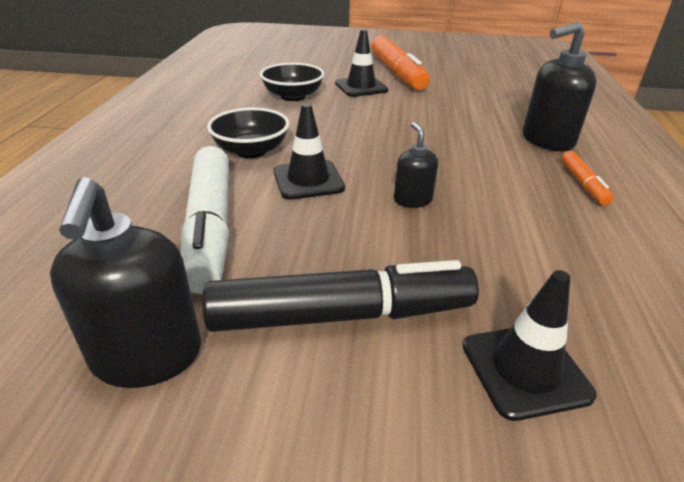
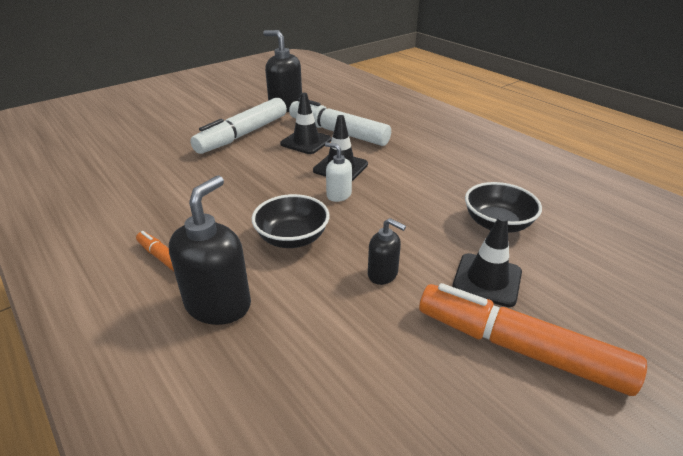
camera: 135 degrees right, 0 degrees up
(251, 151) = (404, 166): black bowl -> black bowl (292, 238)
(342, 315) = (243, 135): black marker -> white marker
(360, 158) = (338, 195): none -> white soap dispenser
(412, 200) = (270, 185): black soap dispenser -> black soap dispenser (383, 274)
(525, 370) = (163, 149): black traffic cone -> black traffic cone (306, 142)

